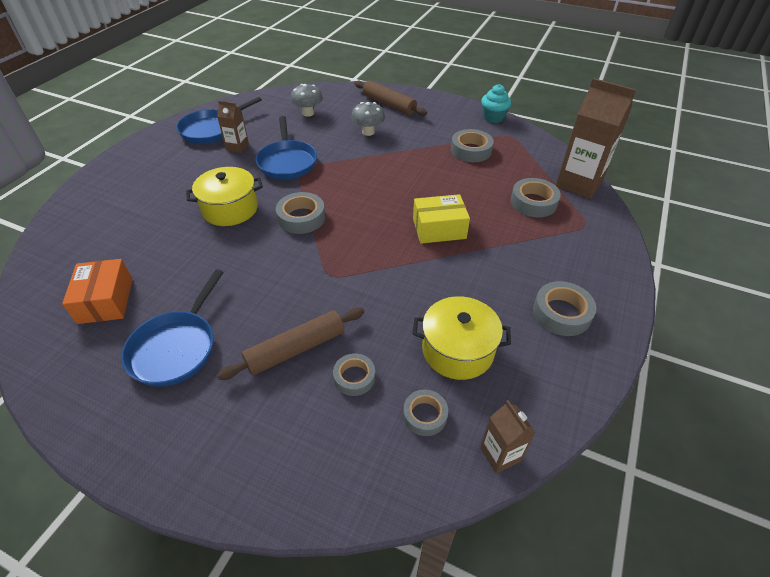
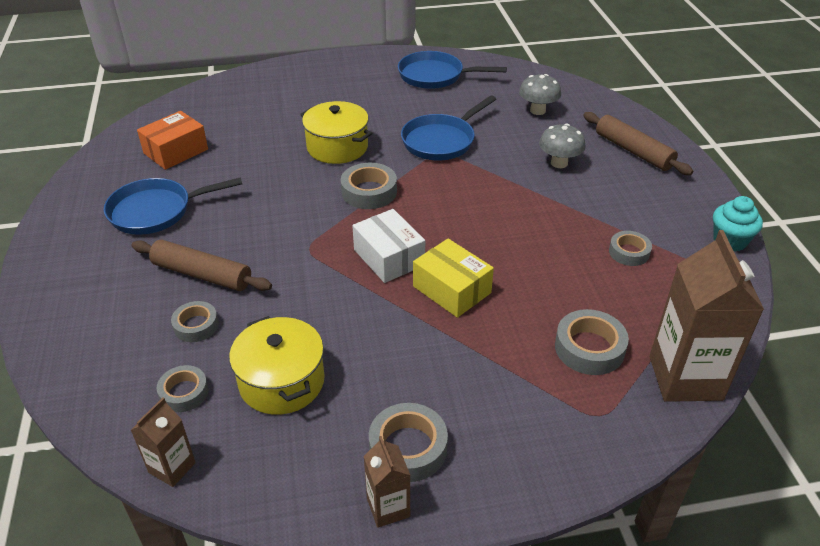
camera: 55 degrees right, 5 degrees down
(237, 147) = (427, 103): brown carton -> brown carton (388, 507)
(381, 241) = (389, 257): none -> white box
(389, 104) = (633, 151): brown rolling pin -> brown rolling pin turned 45 degrees counterclockwise
(471, 150) = (629, 252): grey tape -> grey tape, size x0.66

